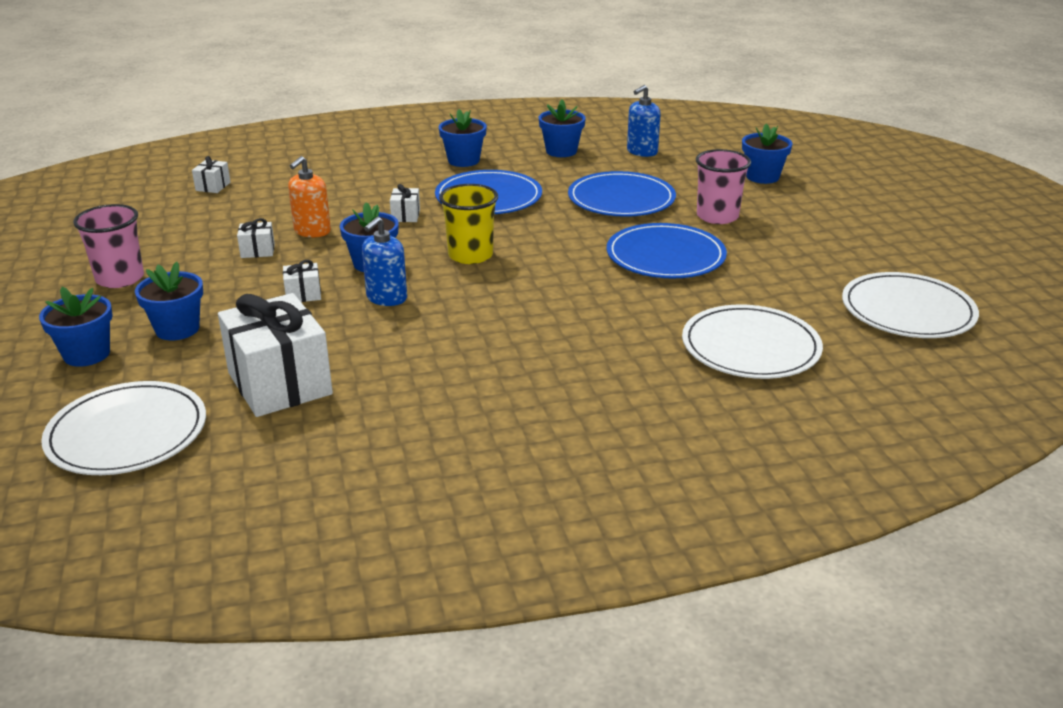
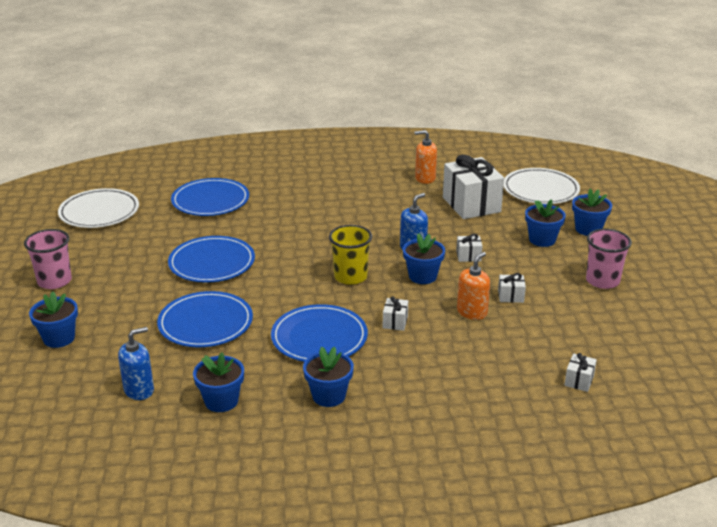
camera: 170 degrees left, 0 degrees up
(365, 438) = (425, 178): none -> orange soap dispenser
(717, 216) = (143, 295): pink cup -> pink cup (54, 281)
(750, 347) = (210, 200): white plate -> blue plate

